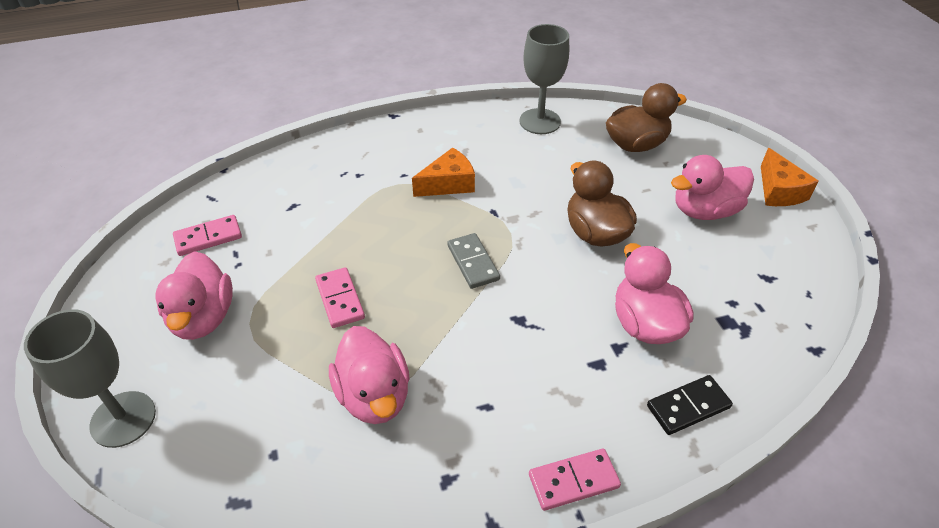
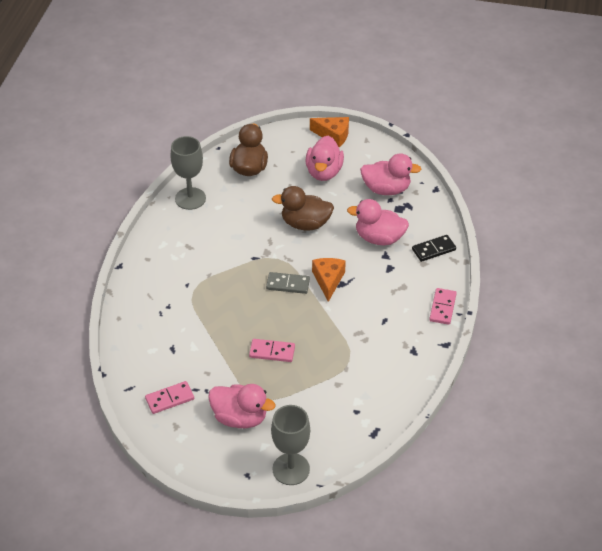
camera: 60 degrees left, 0 degrees up
(208, 237) = (170, 399): pink domino -> pink domino turned 60 degrees clockwise
(374, 395) = (348, 360): pink duck -> pink duck (386, 189)
(448, 184) = (213, 267): orange cheese -> orange cheese (328, 280)
(688, 407) = (433, 250): black domino -> black domino turned 60 degrees clockwise

